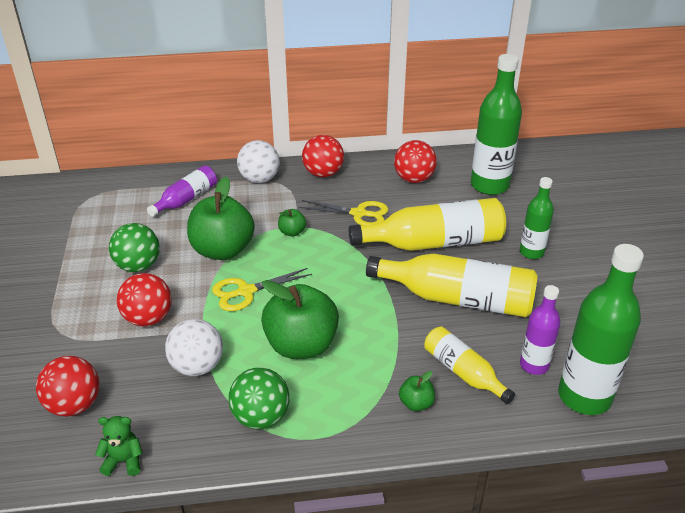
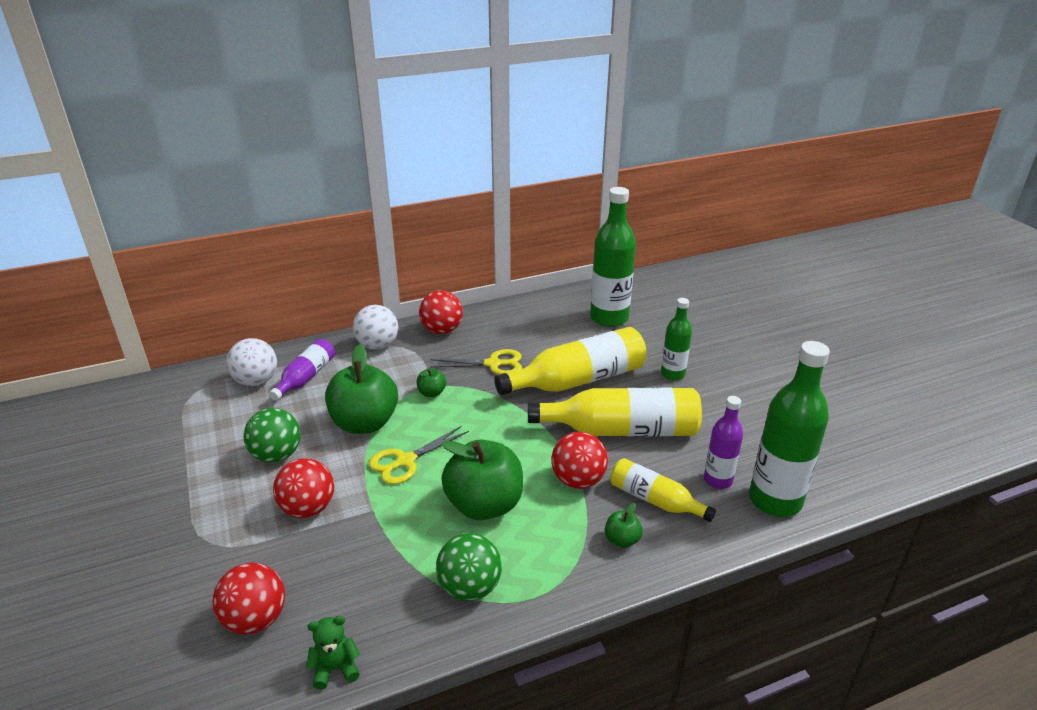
camera: 15 degrees left, 5 degrees down
(197, 366) = (381, 548): white ball -> white ball (256, 381)
(414, 179) = (534, 322): red ball -> red ball (578, 480)

